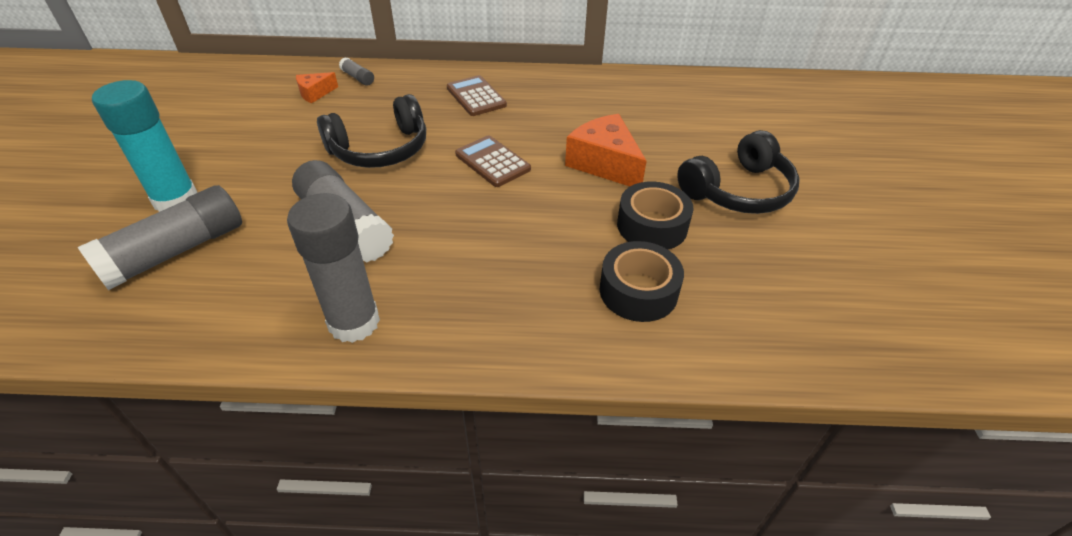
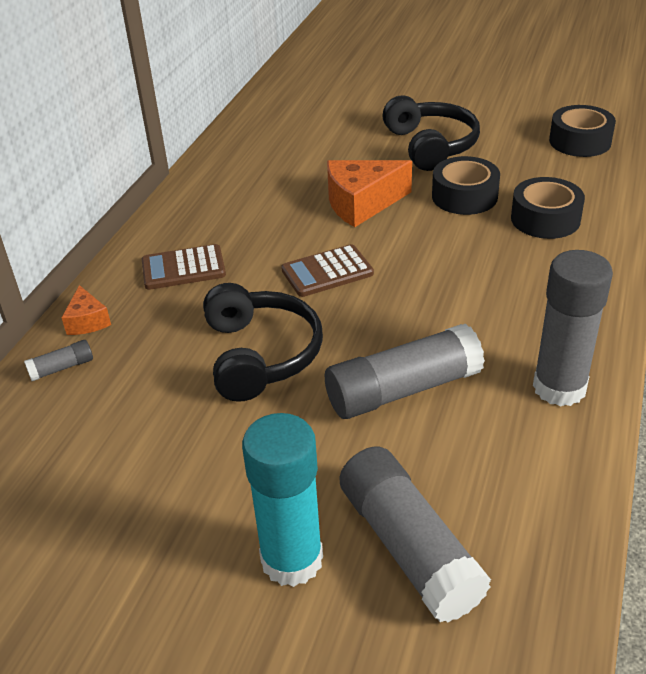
camera: 70 degrees left, 5 degrees down
(315, 93) = (77, 413): orange cheese -> orange cheese (87, 321)
(836, 310) = (580, 141): none -> black tape

